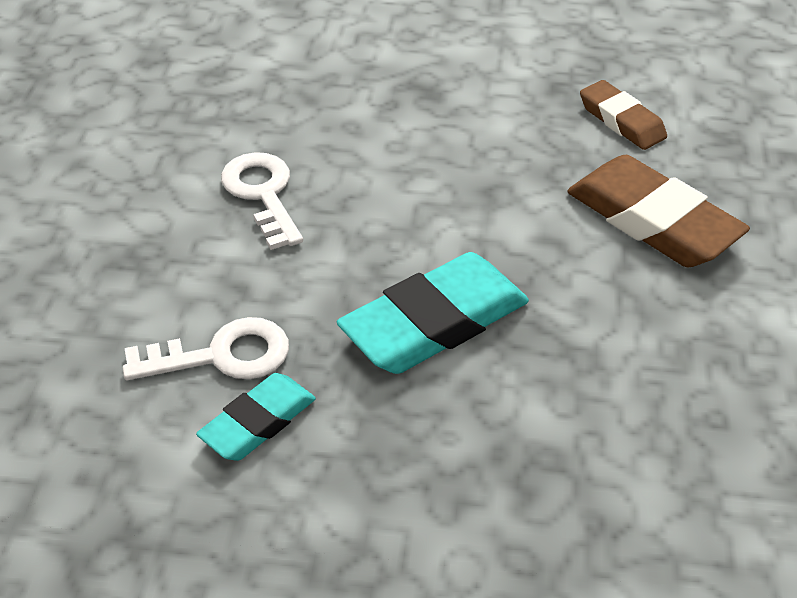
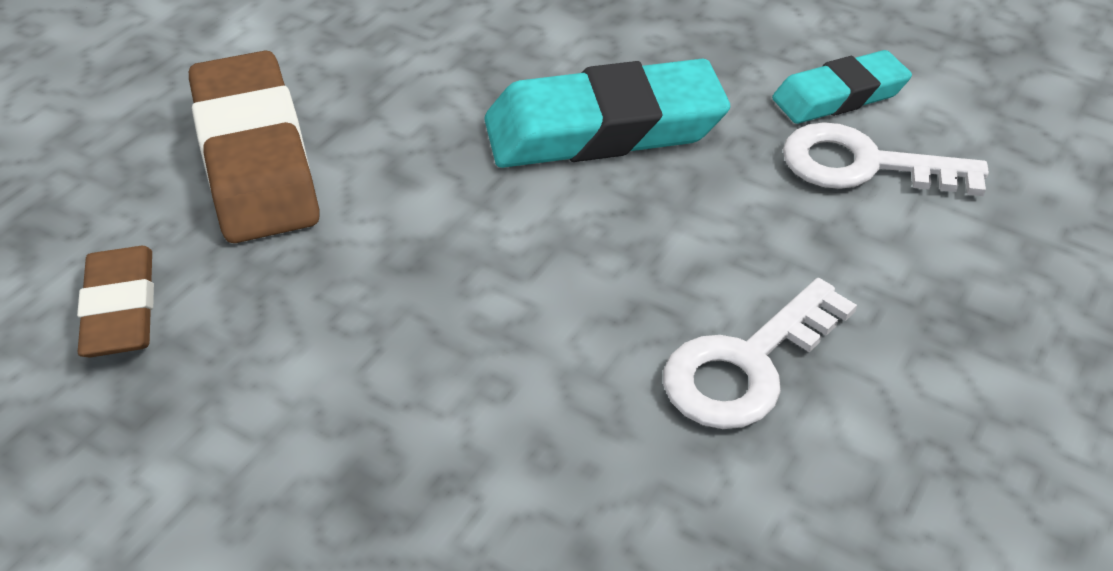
camera: 155 degrees left, 0 degrees up
(263, 194) = (746, 365): white key -> white key turned 45 degrees clockwise

